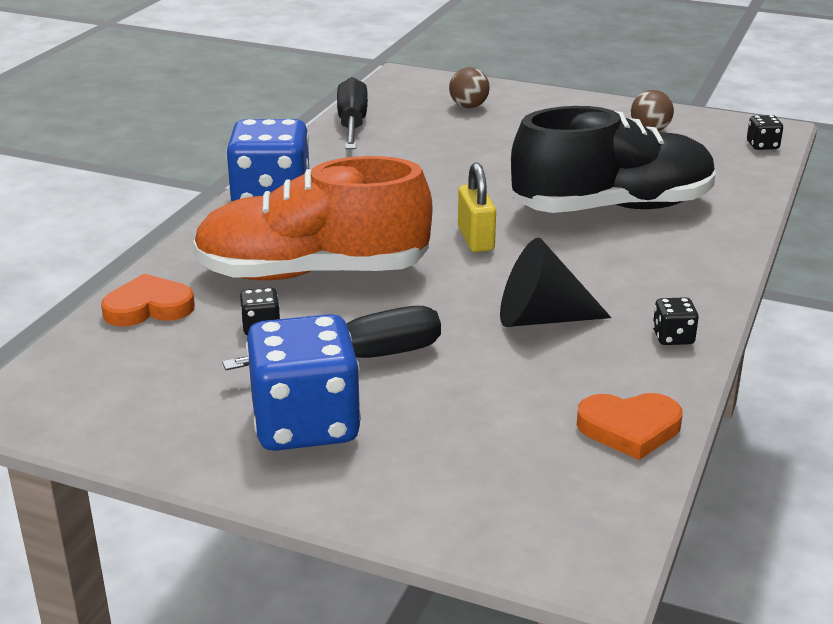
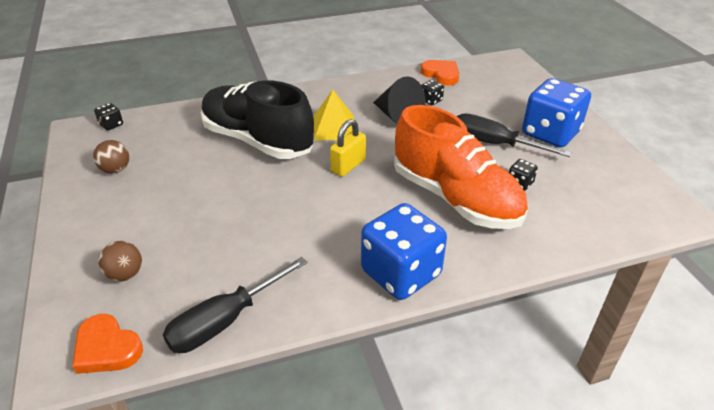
camera: 130 degrees left, 10 degrees up
(148, 307) = (567, 231): orange heart -> orange heart (107, 348)
(577, 262) = (333, 127): none -> yellow pyramid
(673, 337) = (368, 85): black dice -> black dice (431, 100)

